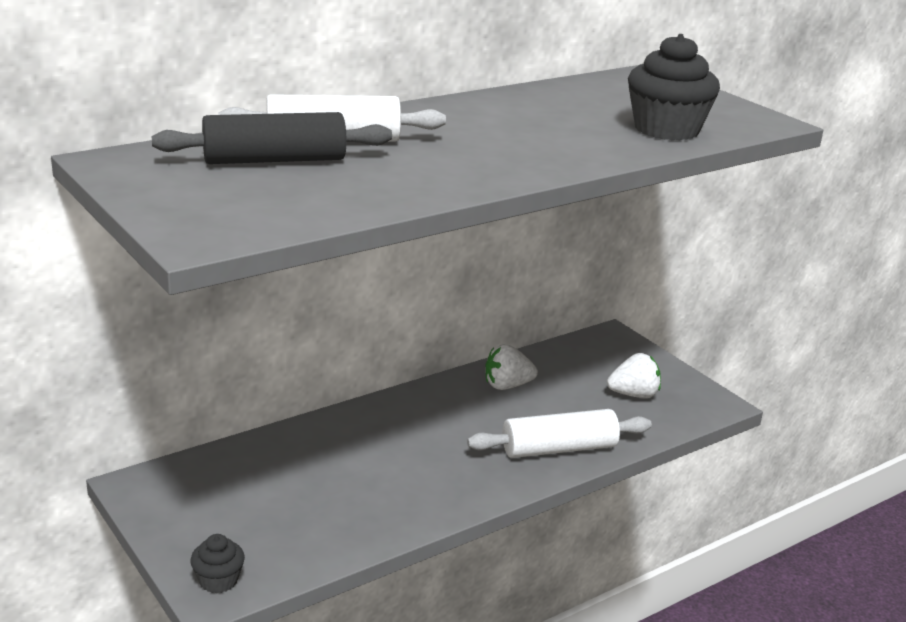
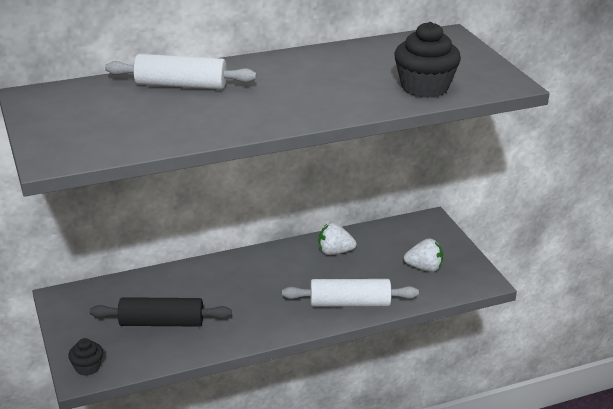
camera: 15 degrees right, 5 degrees up
(274, 160) = (133, 100): black rolling pin -> black rolling pin (161, 322)

